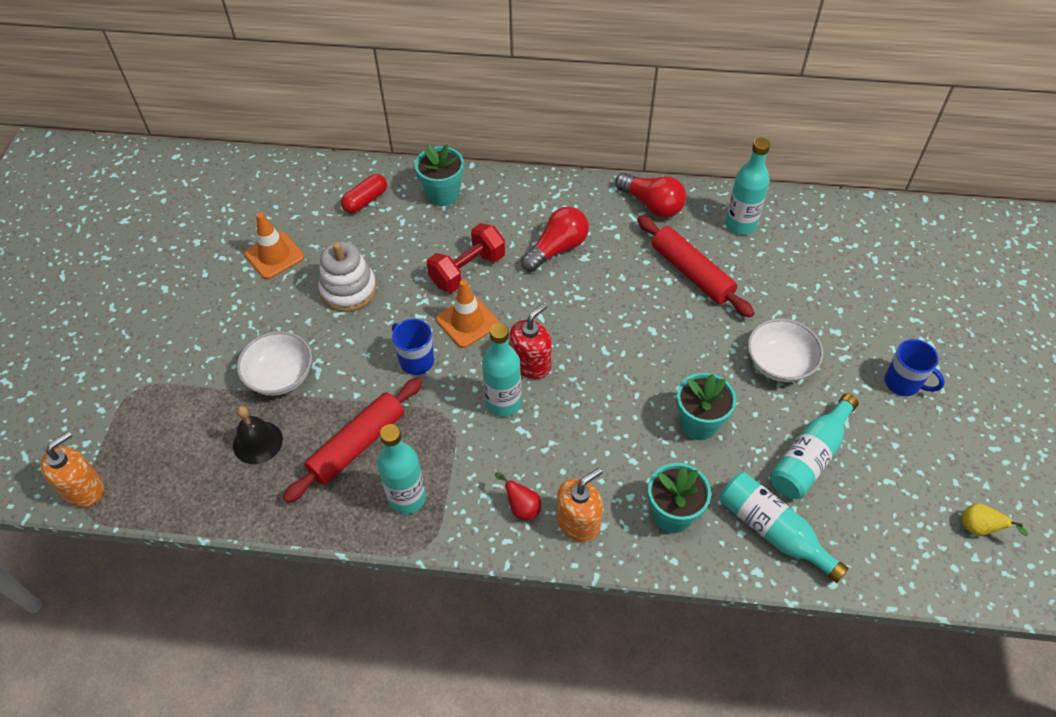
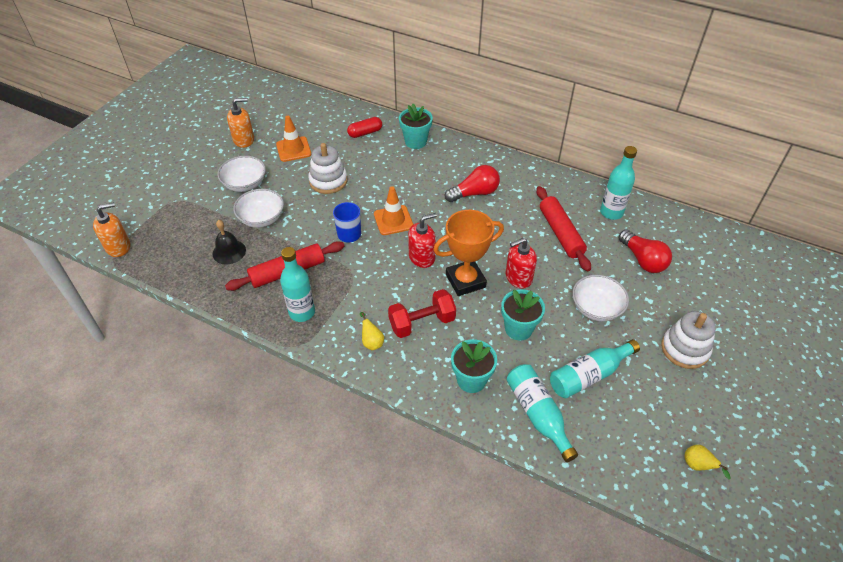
camera: 20 degrees right, 5 degrees down
(229, 331) = (245, 184): none -> white bowl
(467, 270) = (409, 190): red dumbbell -> red dumbbell (422, 323)
(503, 403) = (392, 275): turquoise bottle -> none
(521, 507) = (372, 342): red pear -> yellow pear
(578, 522) = (404, 363): orange soap dispenser -> orange soap dispenser (244, 140)
(602, 379) = (465, 281): none -> orange trophy
(652, 205) = (553, 184): red light bulb -> red light bulb (643, 260)
(667, 352) = (518, 277): none -> red soap dispenser
(903, 383) = (684, 349): blue mug -> white stacking toy

